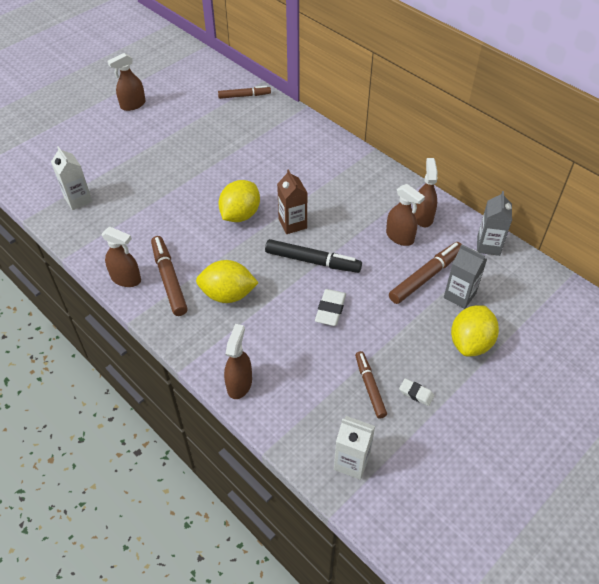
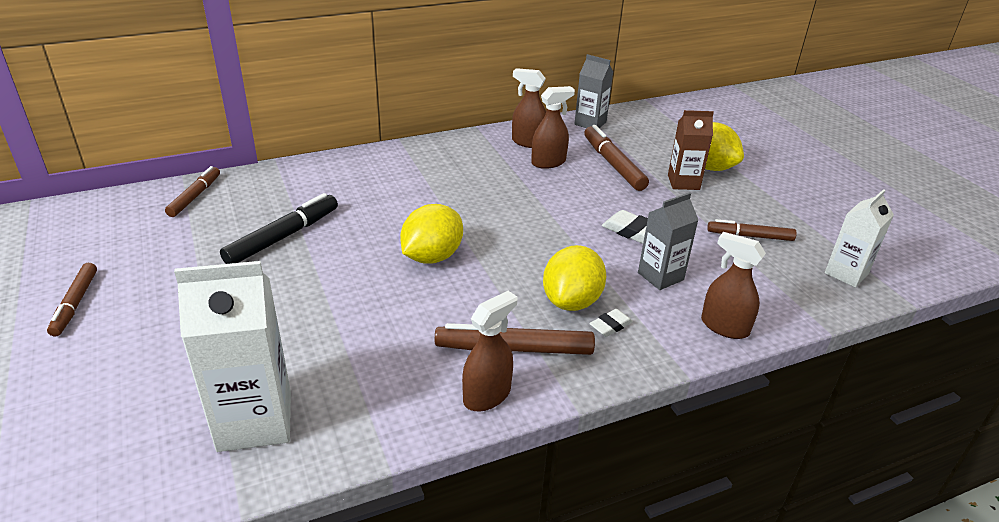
camera: 70 degrees left, 15 degrees down
(78, 200) = (255, 421): white carton -> white carton, size x1.63
(133, 105) = (75, 304): brown spray bottle -> brown marker
(240, 215) = (432, 257): yellow lemon -> yellow lemon turned 75 degrees clockwise
(292, 224) = (479, 222): brown carton -> brown carton (683, 182)
(312, 261) = (551, 224): black marker -> black marker (283, 237)
(416, 393) = (764, 212): white eraser -> white eraser (610, 326)
(459, 295) = (647, 155): grey carton -> grey carton (660, 276)

